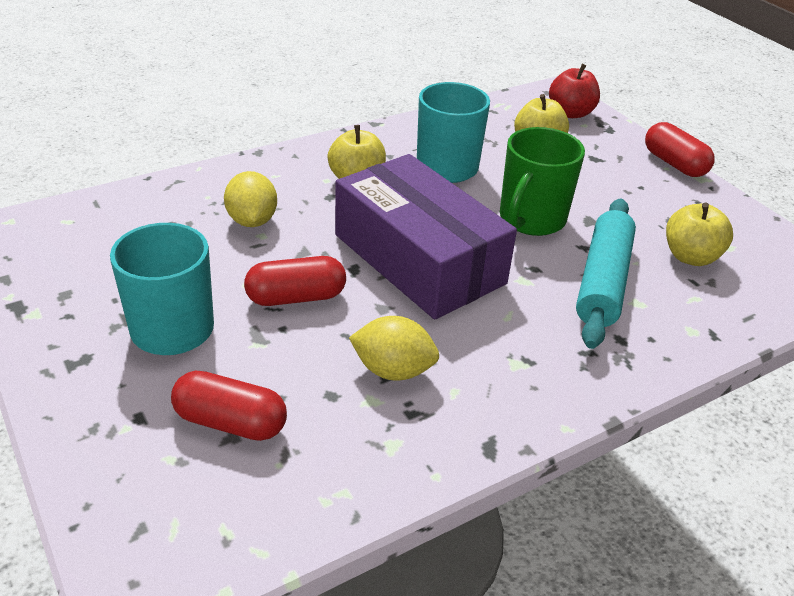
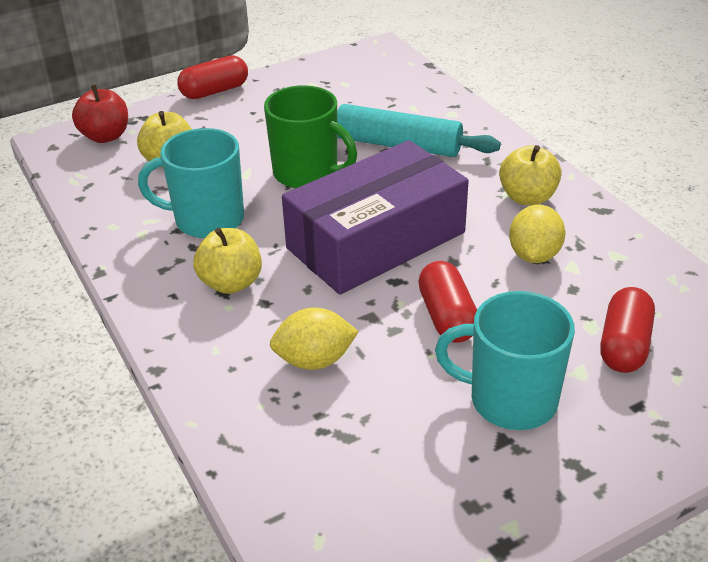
camera: 85 degrees left, 0 degrees up
(690, 257) = (359, 102): yellow apple -> yellow apple (527, 197)

